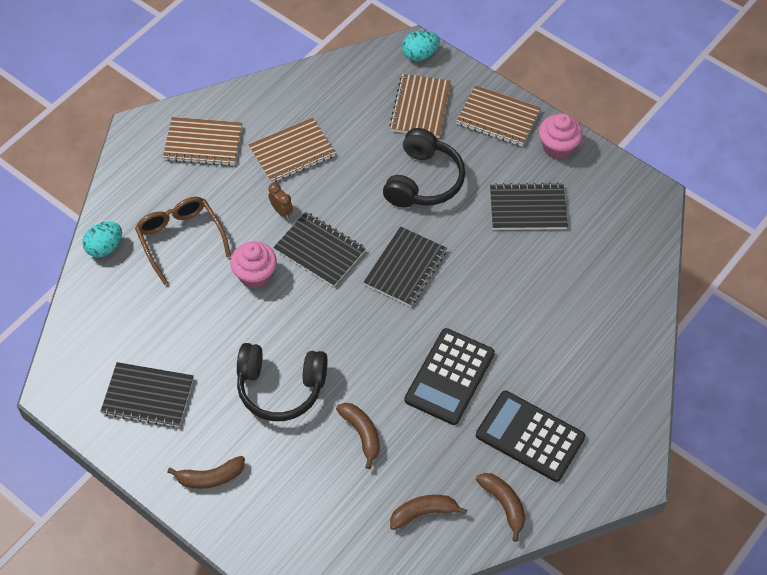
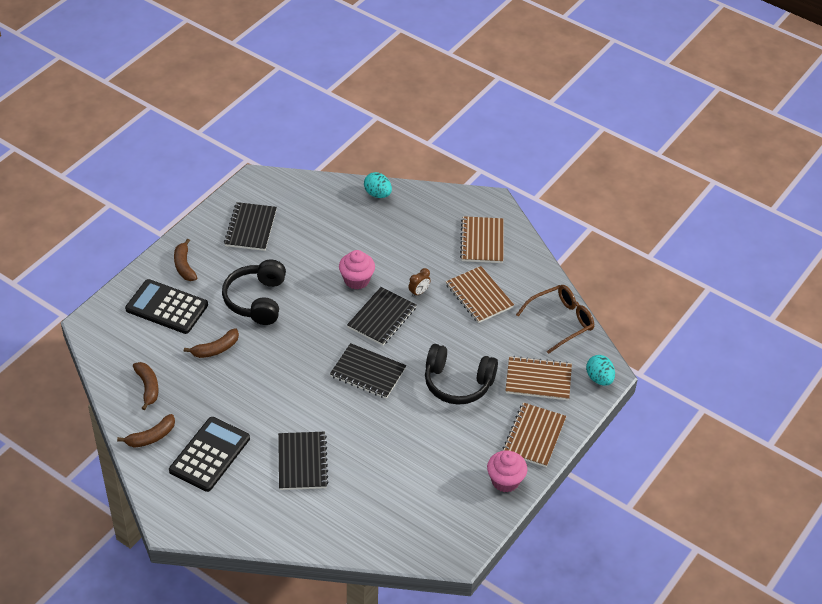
camera: 85 degrees right, 10 degrees down
(180, 239) = (388, 235): brown glasses -> brown glasses (561, 321)
(449, 377) = (265, 402): black calculator -> black calculator (167, 307)
(528, 208) = (434, 457): black notebook -> black notebook (302, 462)

